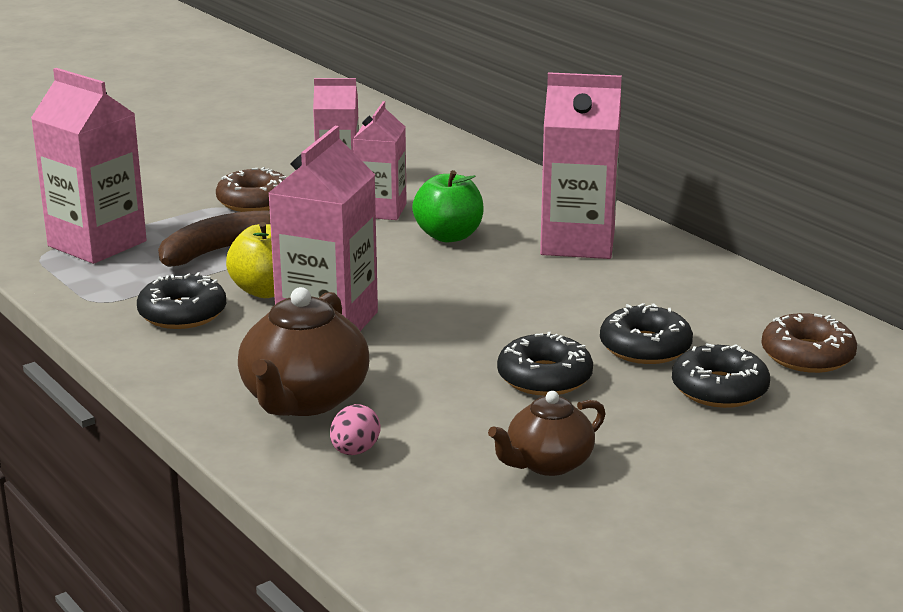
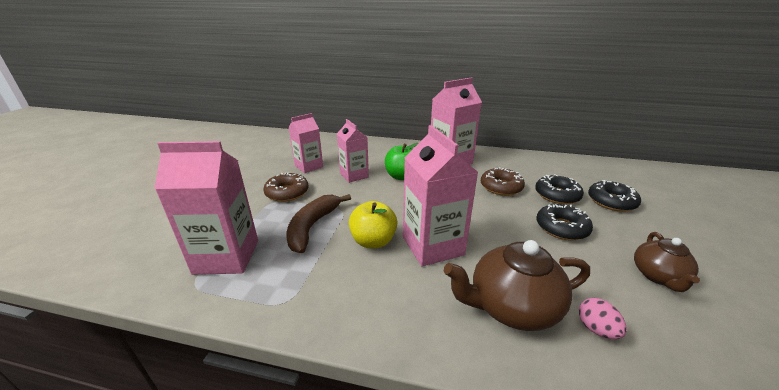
camera: 40 degrees left, 5 degrees up
(182, 314) = (352, 282): black donut -> none
(304, 400) = (511, 307): brown teapot -> brown teapot turned 105 degrees clockwise
(807, 355) = (597, 175): brown donut -> brown donut (501, 187)

